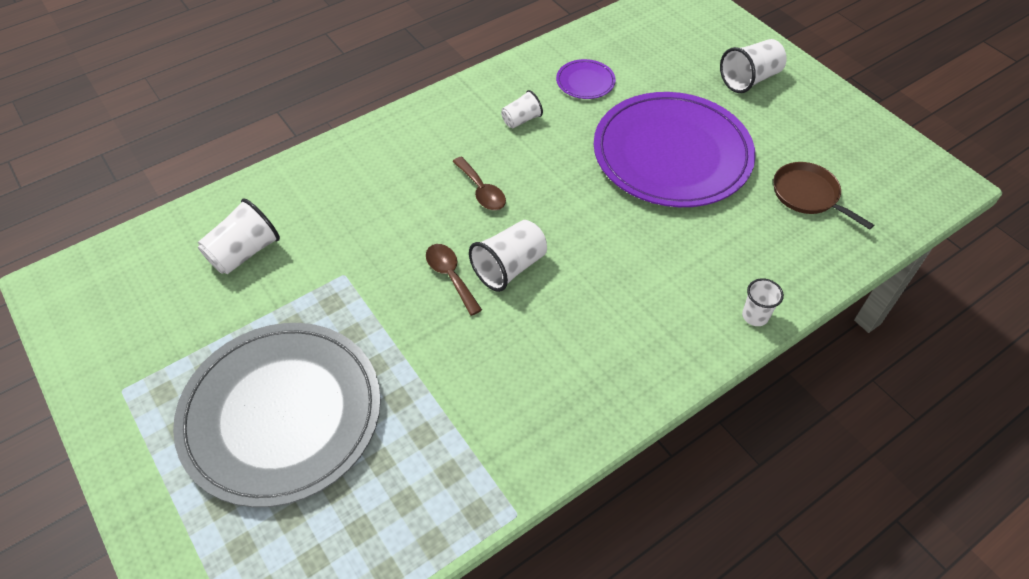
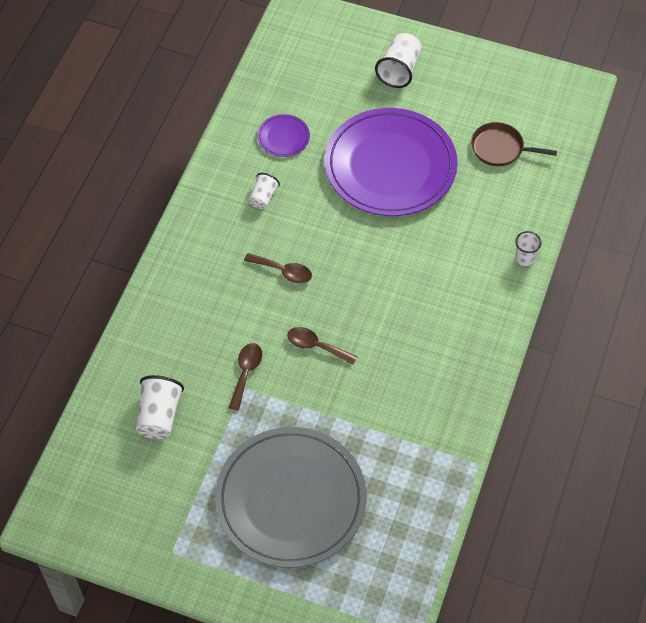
camera: 35 degrees left, 5 degrees up
(359, 261) = (246, 373): none -> brown spoon
(509, 267) = (349, 316): white cup -> none

